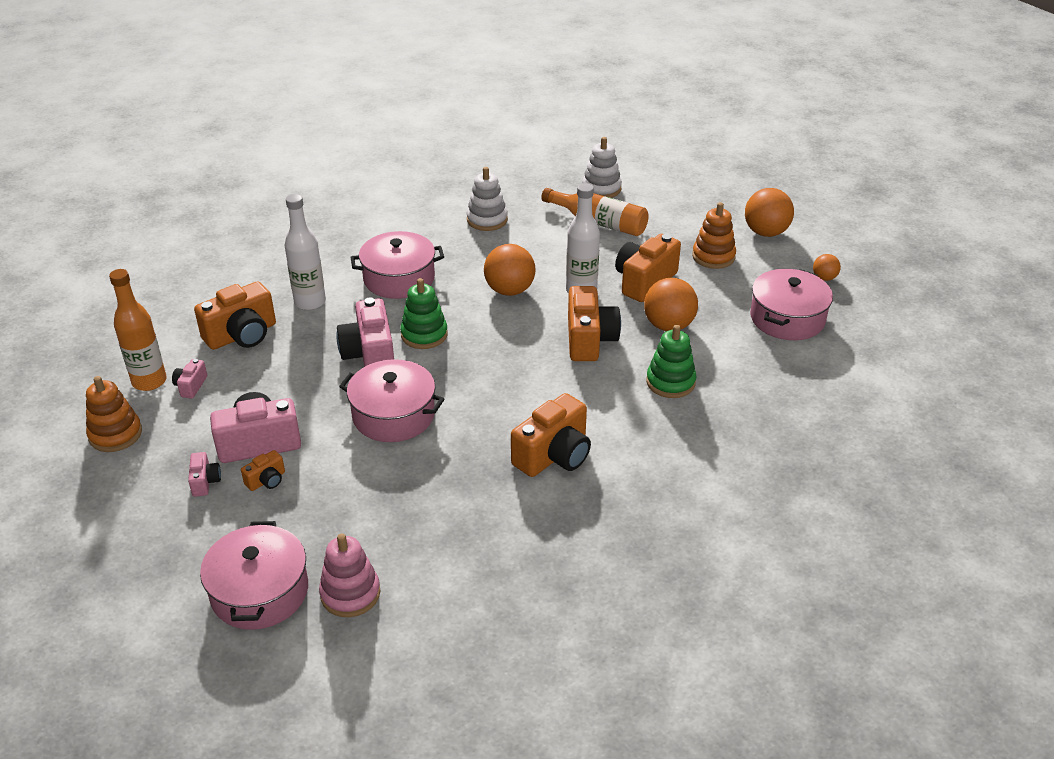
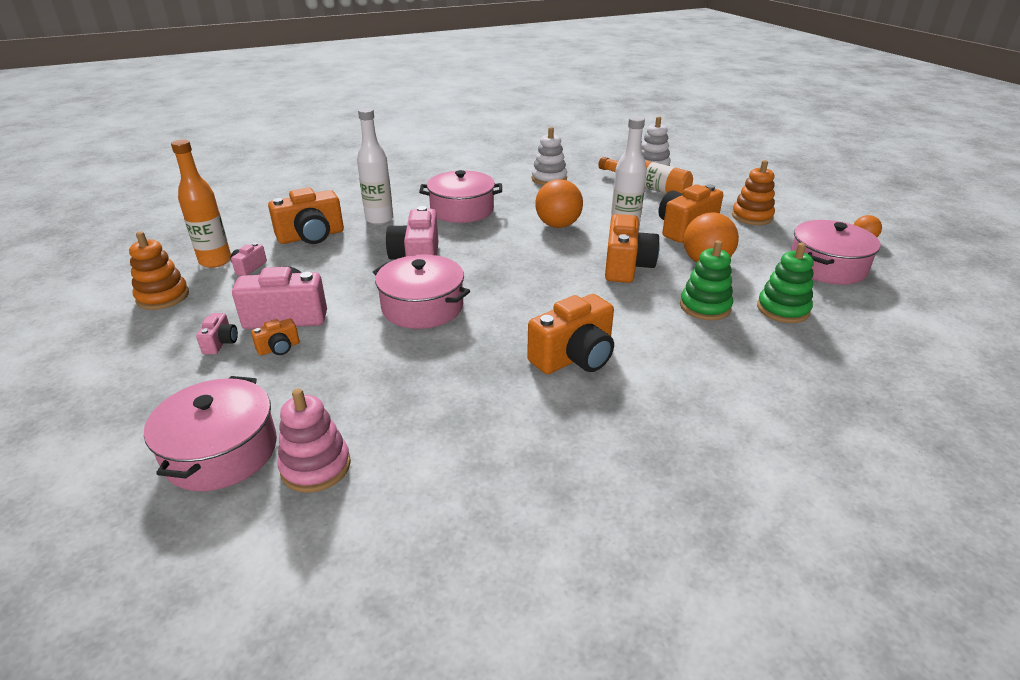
camera: 10 degrees right, 5 degrees down
(424, 335) = (471, 249): green stacking toy -> green stacking toy (783, 309)
(765, 232) = (802, 204): orange ball -> none

